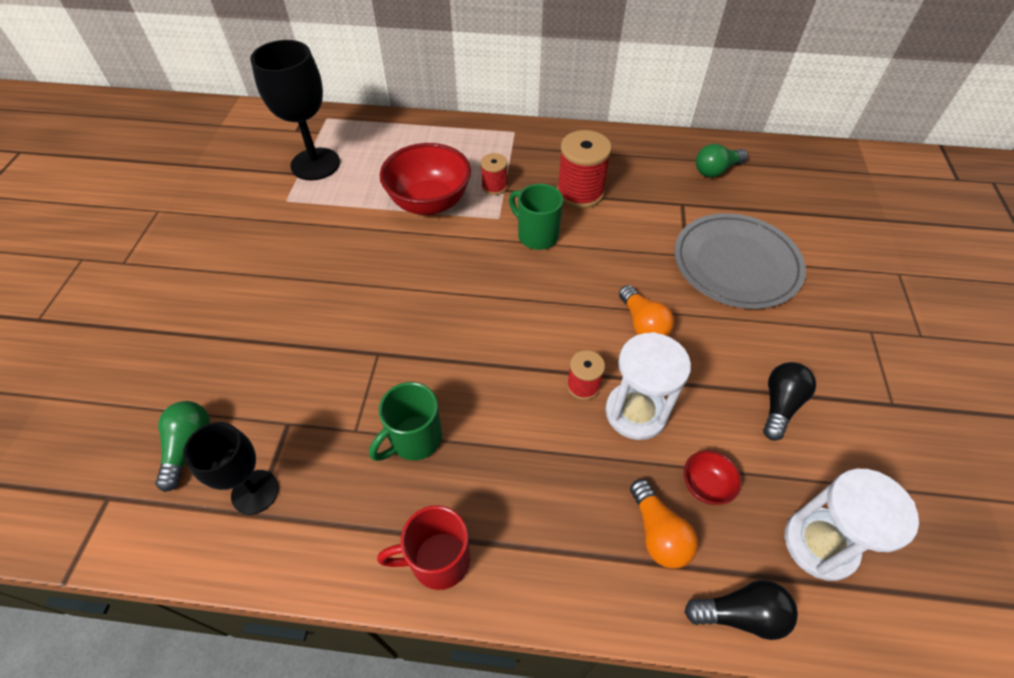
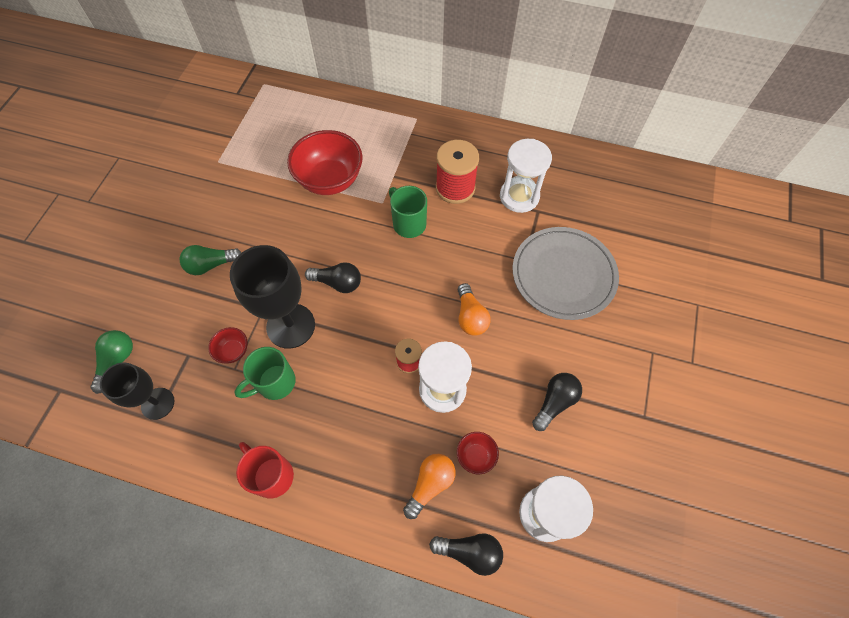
camera: 10 degrees right, 10 degrees up
(315, 164) = (246, 129): black goblet -> black goblet (291, 326)
(349, 408) = (233, 351): none -> red bowl
(438, 560) = (272, 475): red mug -> red mug turned 45 degrees clockwise
(467, 310) = (338, 283): none -> black light bulb
(494, 186) = (386, 172): red spool -> none
(656, 192) = (519, 196): none -> white hourglass
(658, 533) = (430, 484): orange light bulb -> orange light bulb turned 135 degrees counterclockwise
(716, 170) = (578, 182): green light bulb -> green light bulb (211, 265)

